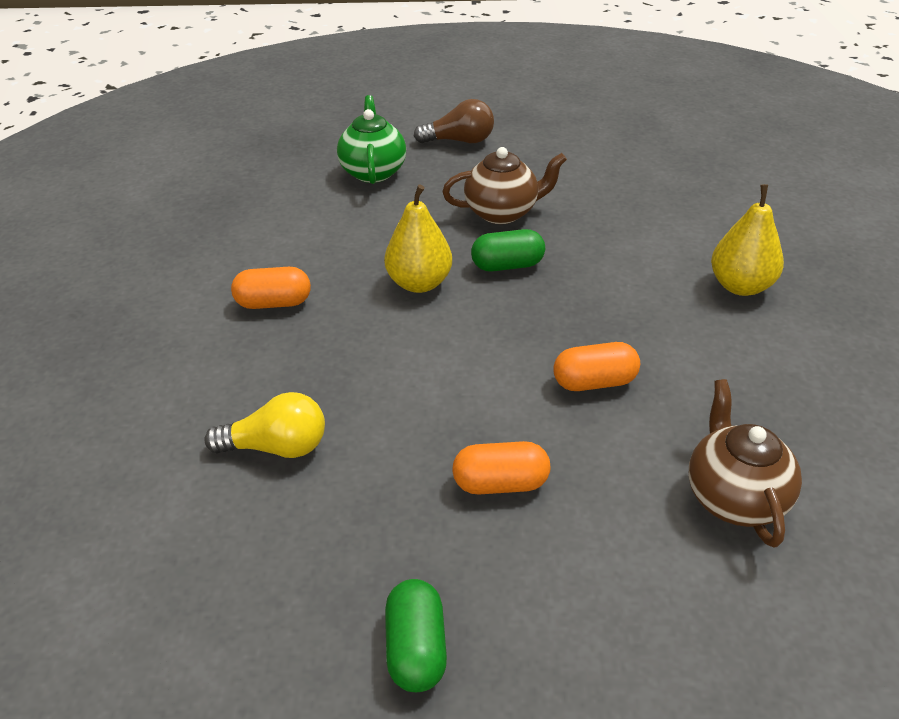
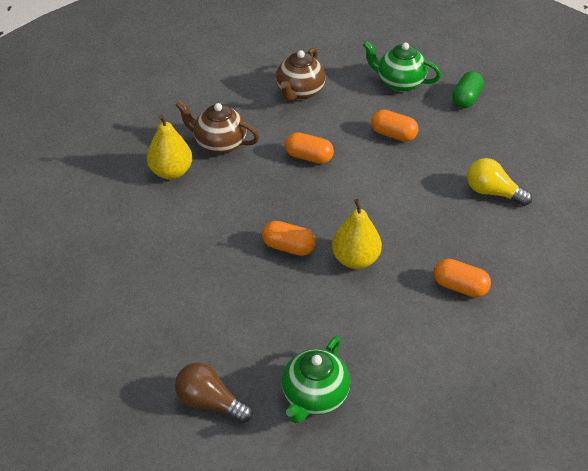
camera: 150 degrees left, 5 degrees up
(502, 212) = (250, 295): brown teapot -> brown teapot (219, 144)
(507, 265) = (288, 247): green capsule -> orange capsule
(581, 622) = (399, 83): none -> green teapot

